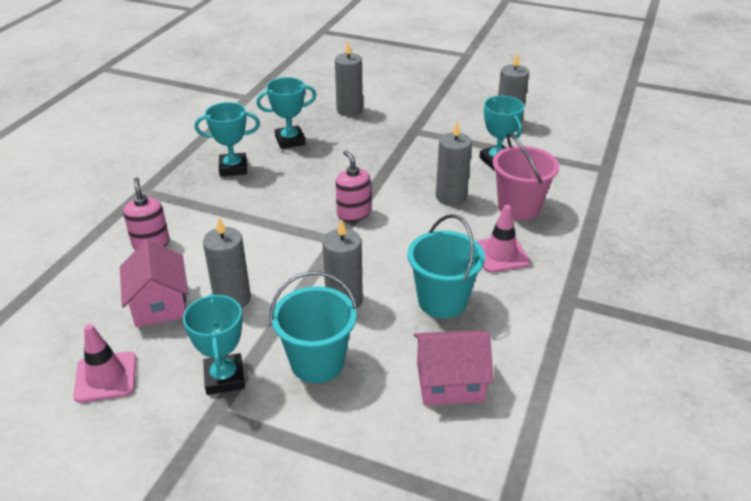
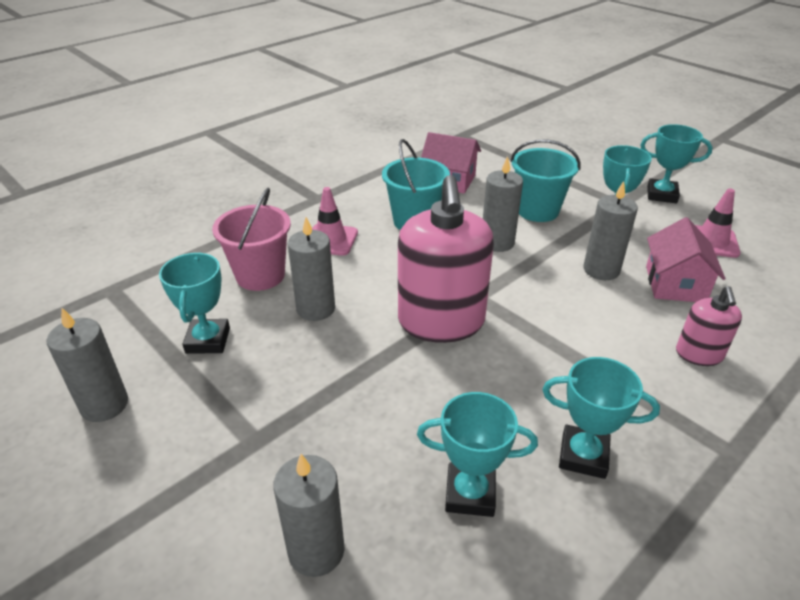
camera: 155 degrees left, 0 degrees up
(155, 454) = (661, 195): none -> turquoise trophy
(353, 213) = (441, 322): pink soap dispenser -> pink soap dispenser, size x1.98

